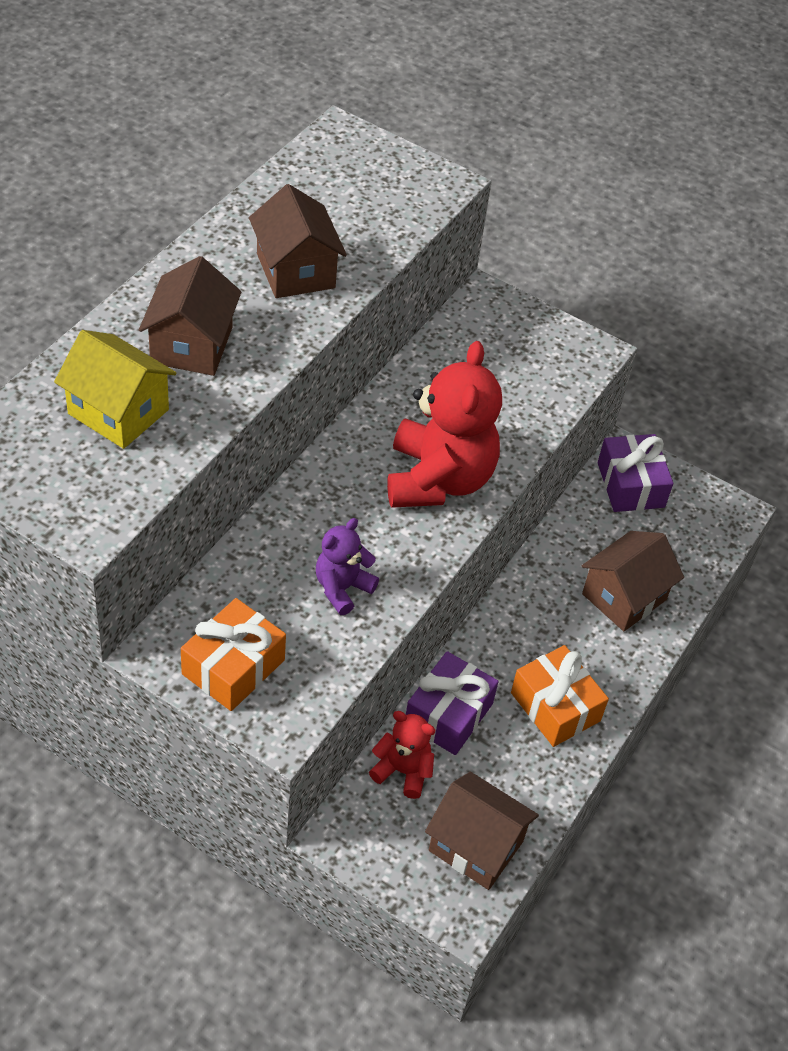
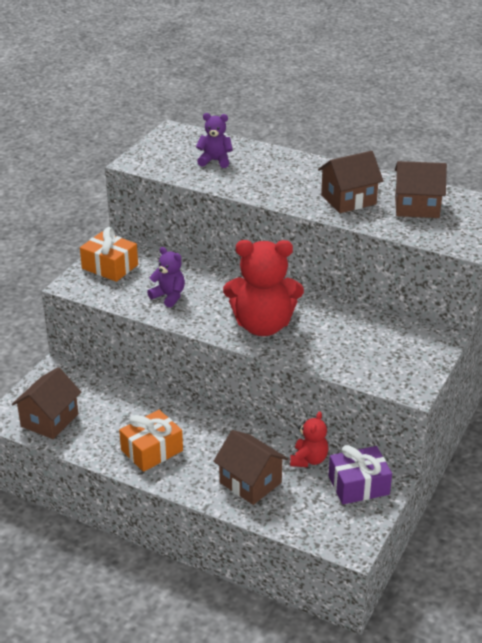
camera: 90 degrees right, 15 degrees down
(118, 412) = (215, 161): yellow house -> purple teddy bear
(191, 345) = (272, 175): brown house -> brown house (416, 207)
(403, 771) = (99, 389): red teddy bear -> red teddy bear (309, 460)
(448, 714) = (140, 404): purple gift -> none

